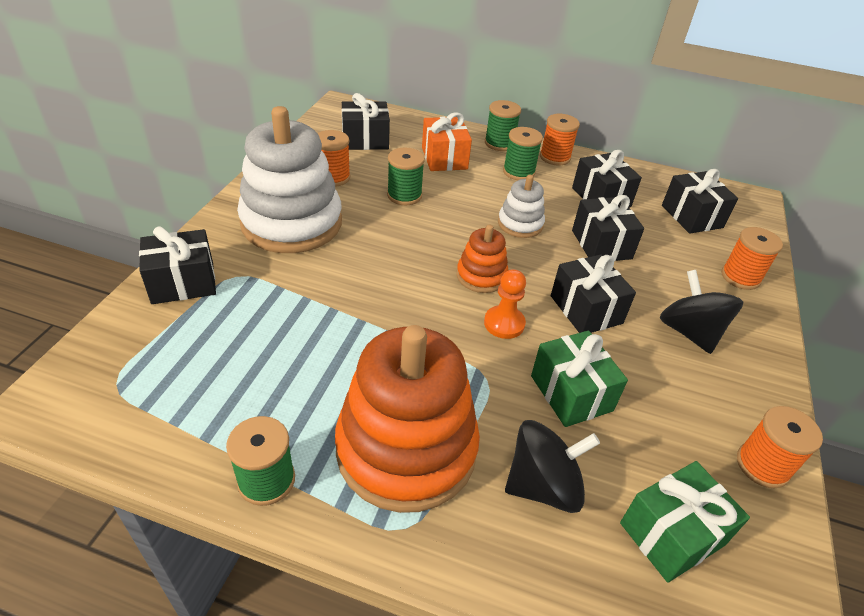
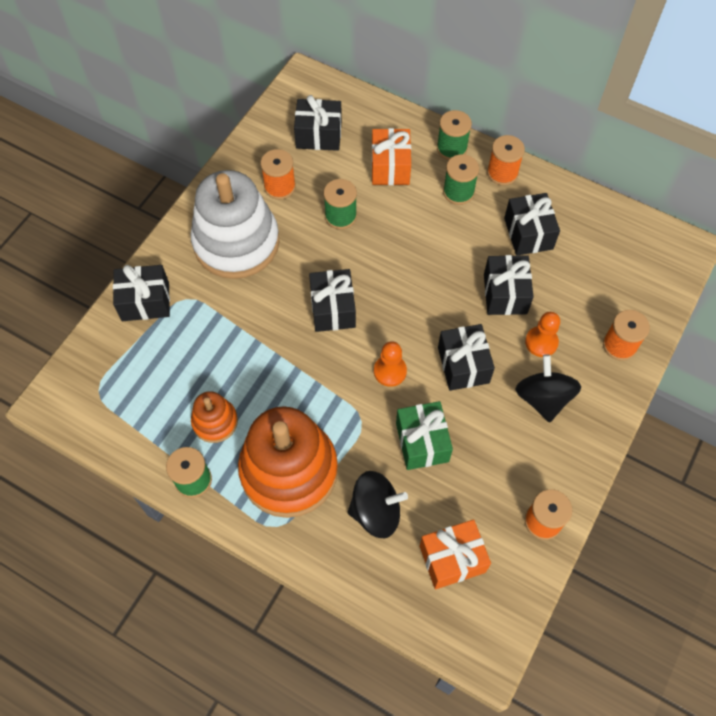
camera: 15 degrees right, 20 degrees up
(481, 276) = (385, 319): orange stacking toy -> orange stacking toy (215, 422)
(520, 224) = (438, 262): white stacking toy -> none
(659, 281) = (541, 342): none -> orange pawn
(672, 534) = (452, 559): green gift -> orange gift
(691, 216) = (609, 266): black gift -> black gift (332, 309)

